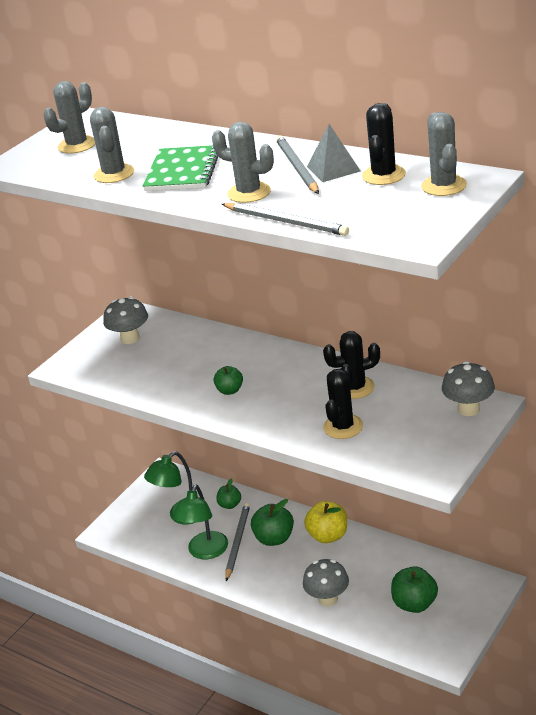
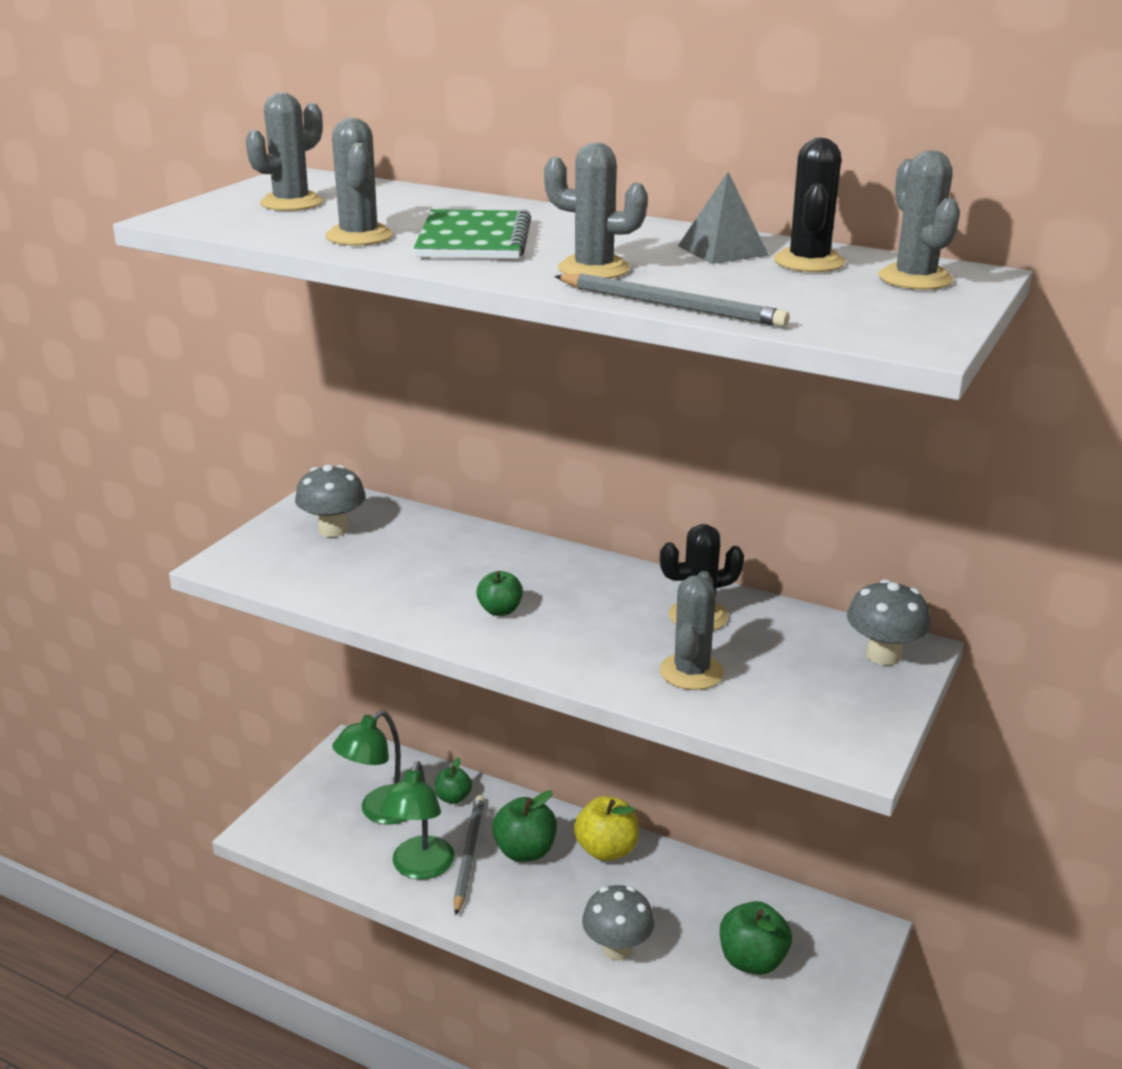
camera: 10 degrees left, 5 degrees down
(297, 167) = (662, 246): grey pencil -> none
(343, 427) = (691, 672): black cactus -> grey cactus

